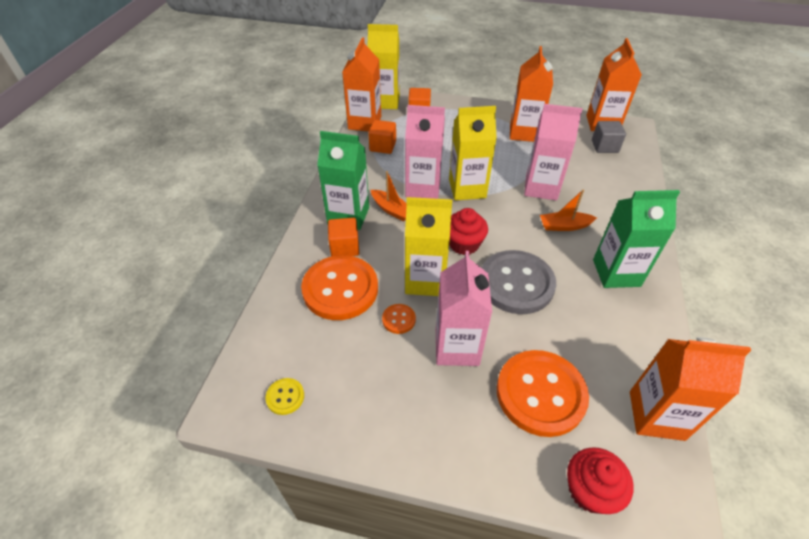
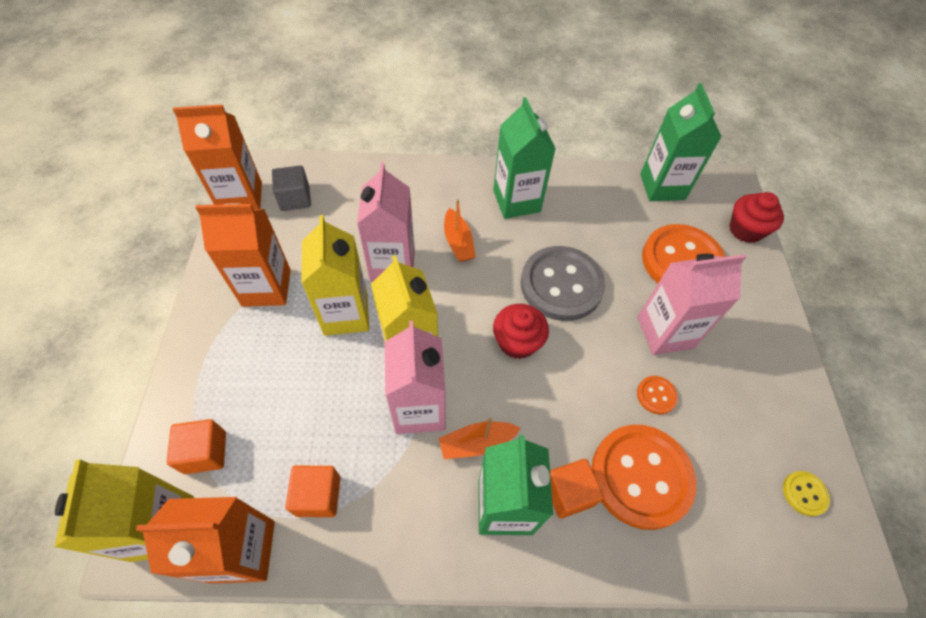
camera: 105 degrees left, 10 degrees up
(392, 210) = (476, 443): orange boat -> orange boat turned 135 degrees counterclockwise
(425, 280) = (590, 377): yellow carton -> yellow carton (346, 314)
(656, 415) = (662, 186): orange carton -> green carton

